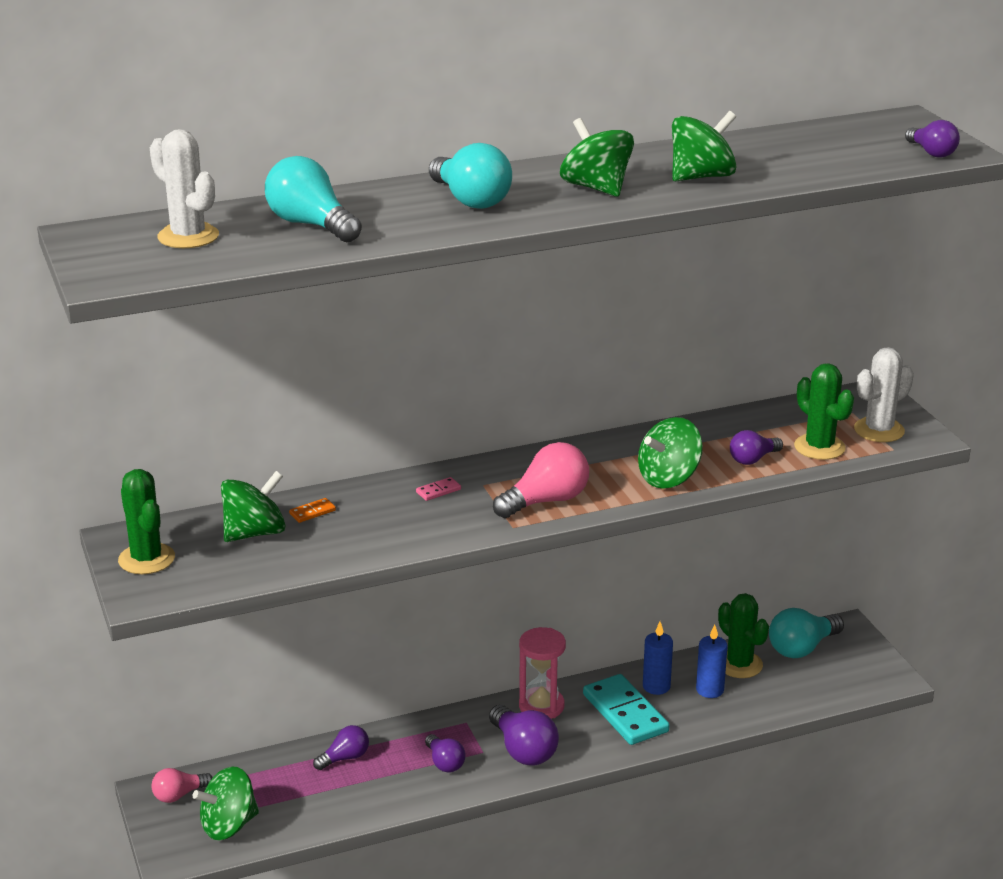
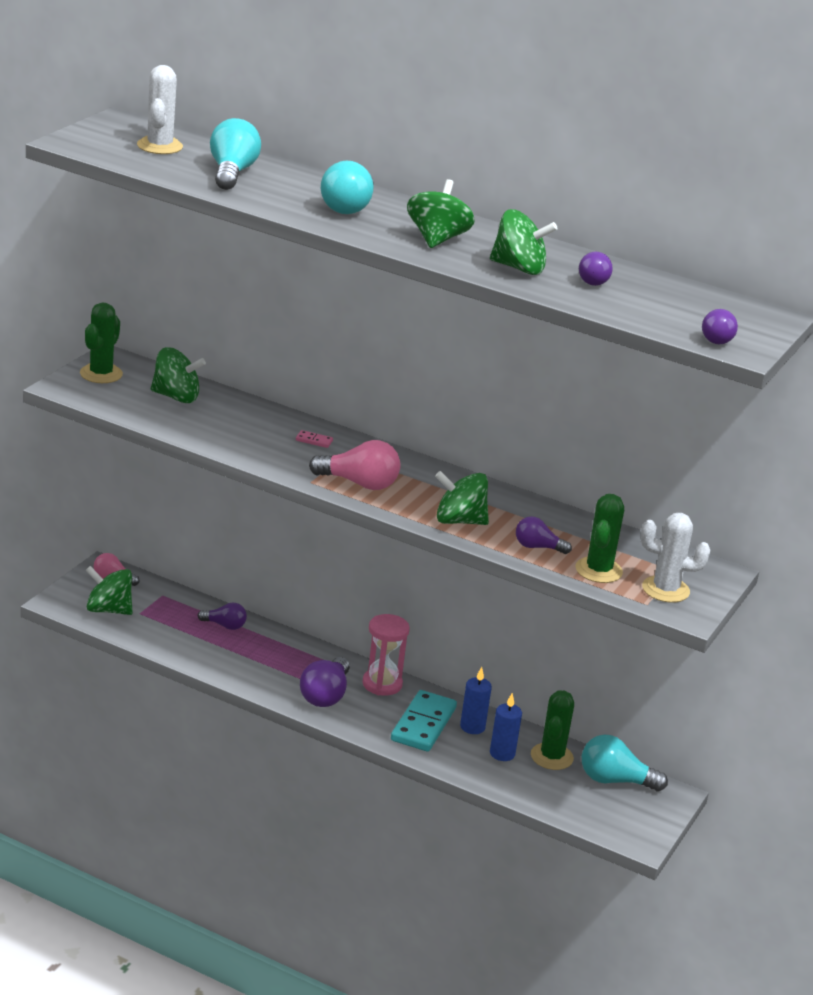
camera: 45 degrees right, 0 degrees up
(312, 512) = (226, 407): orange domino -> none
(444, 763) = (271, 667): purple light bulb -> purple light bulb (595, 280)

